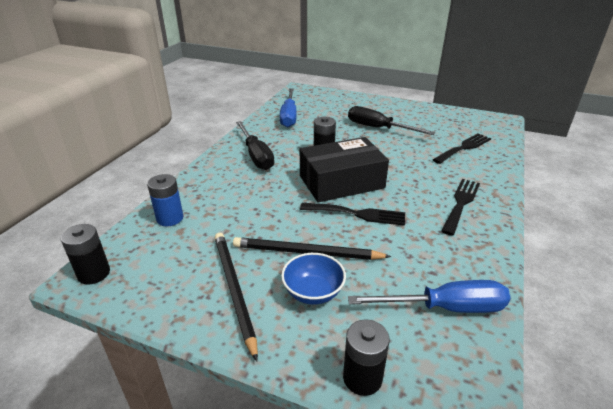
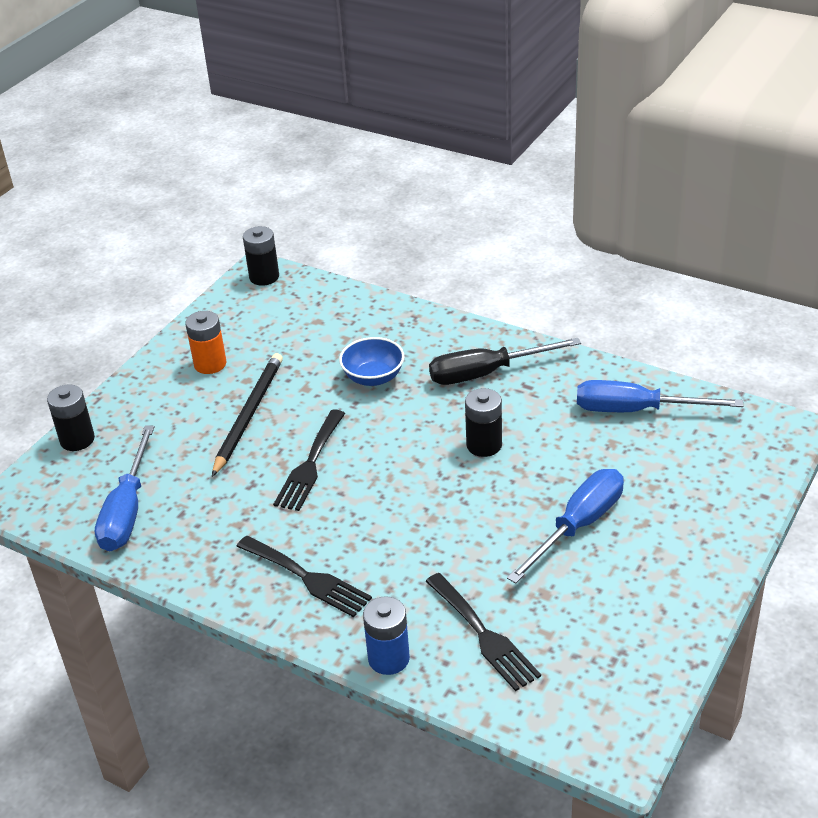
camera: 100 degrees right, 5 degrees up
(170, 218) = (343, 311): blue battery -> blue battery (388, 658)
(234, 289) = (210, 364): black pencil -> orange battery
(313, 292) = (186, 416): blue bowl -> blue bowl (373, 377)
(341, 182) = (393, 457): black box -> none
(378, 128) = (578, 526): black screwdriver -> blue screwdriver

